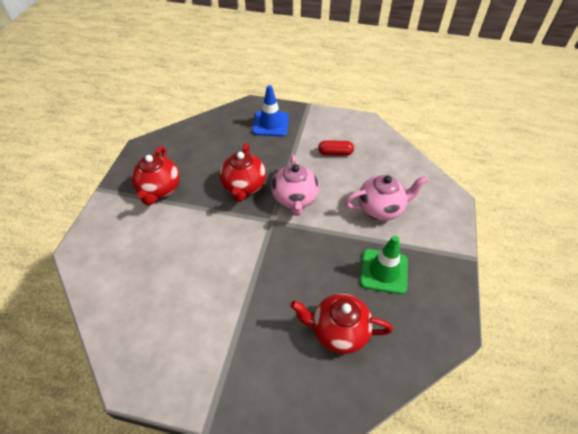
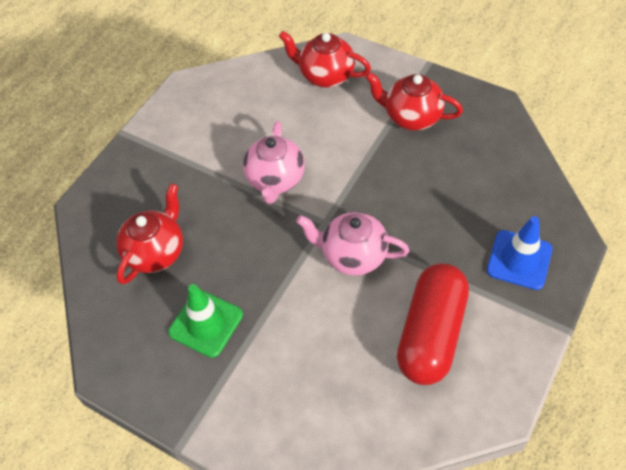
camera: 110 degrees right, 5 degrees up
(244, 186) = (392, 202): red teapot -> red teapot (325, 75)
(335, 153) = (431, 333): red capsule -> red capsule, size x2.19
(381, 209) = (302, 358): pink teapot -> pink teapot (275, 180)

